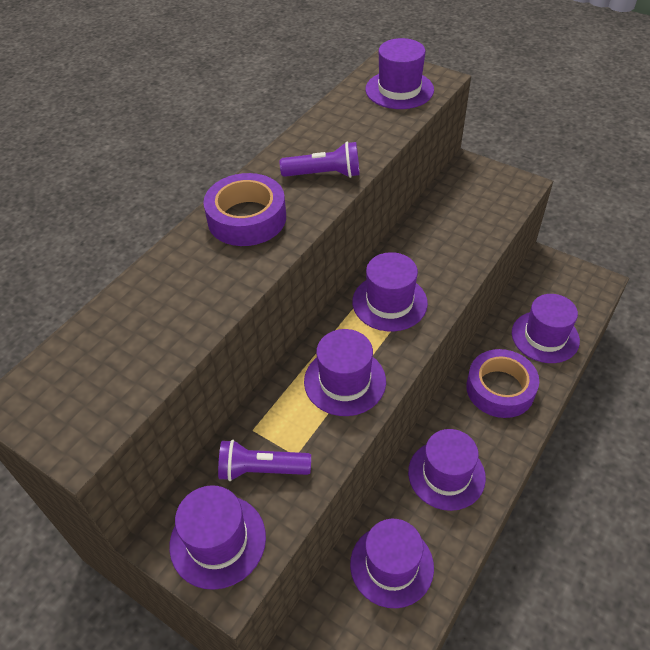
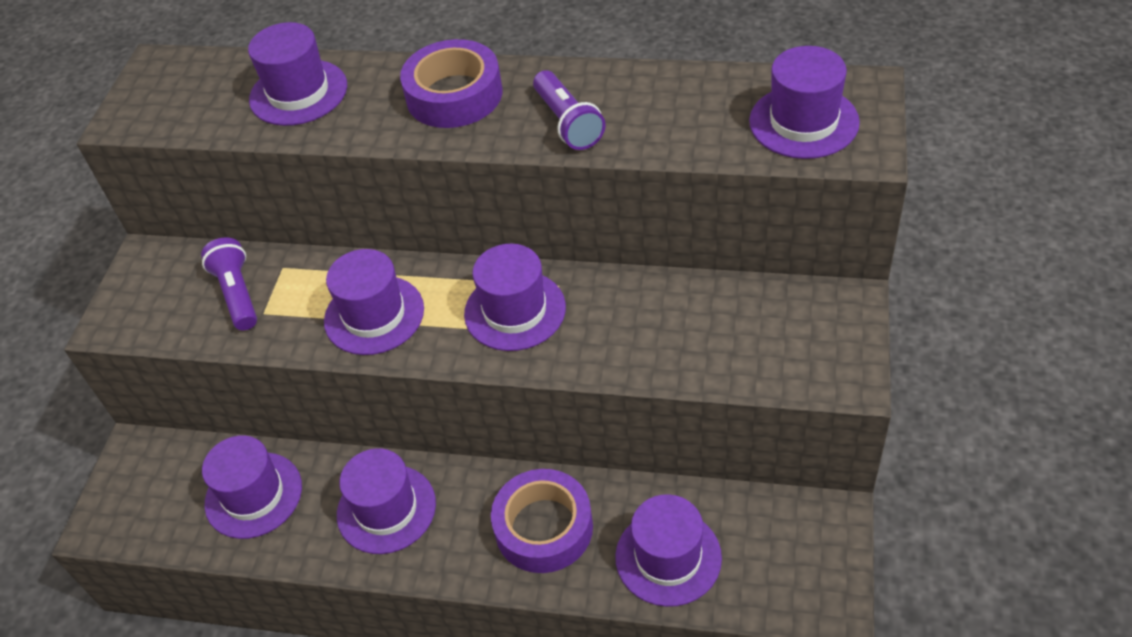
camera: 70 degrees right, 0 degrees up
(218, 540) = (152, 296): purple hat -> purple hat (298, 93)

